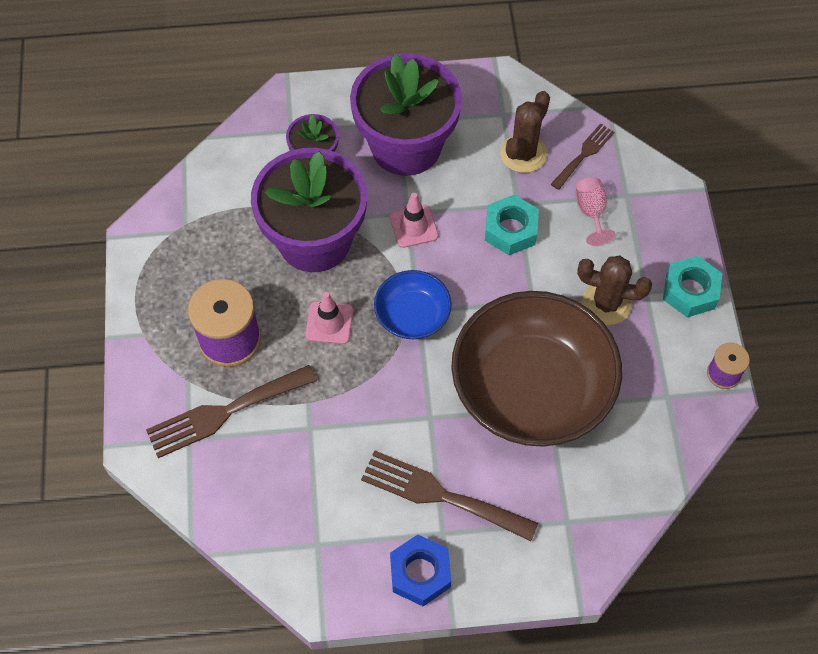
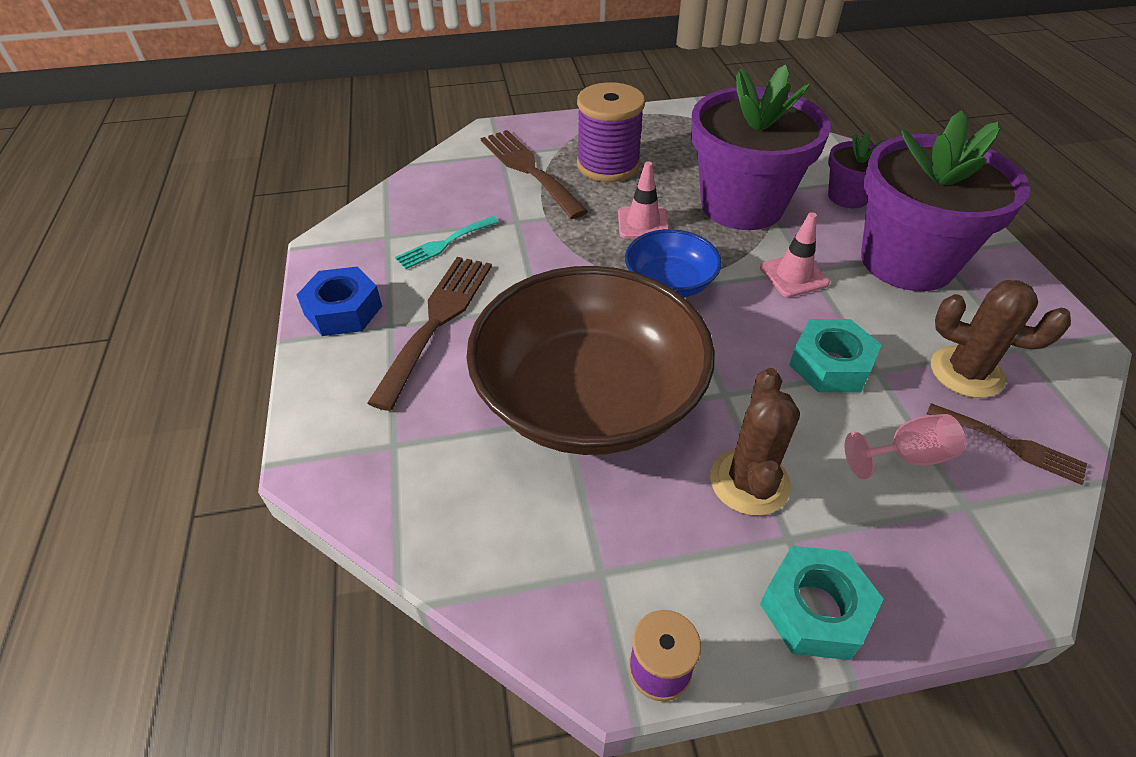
camera: 85 degrees right, 15 degrees down
(337, 492) = (444, 244): none -> turquoise fork

